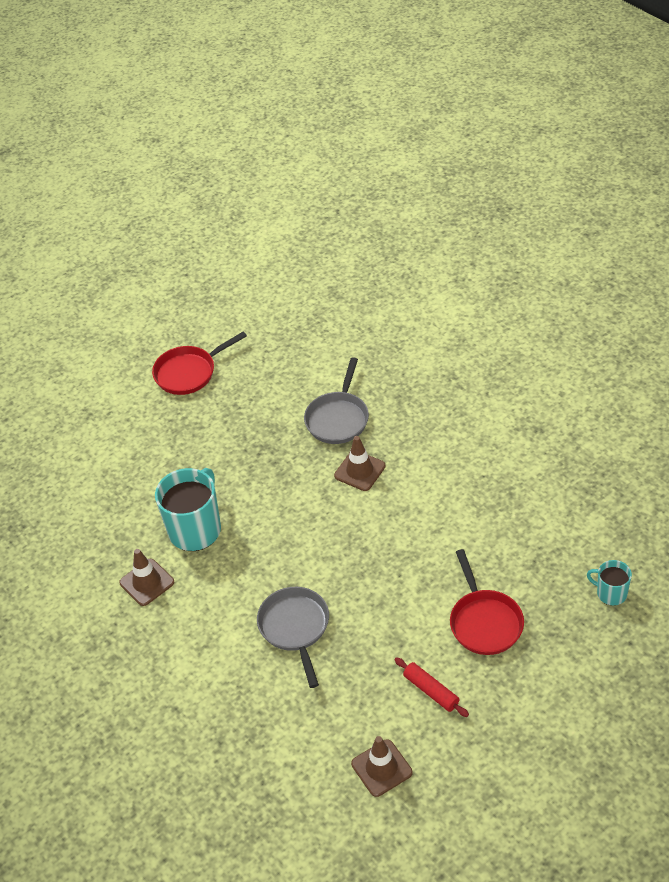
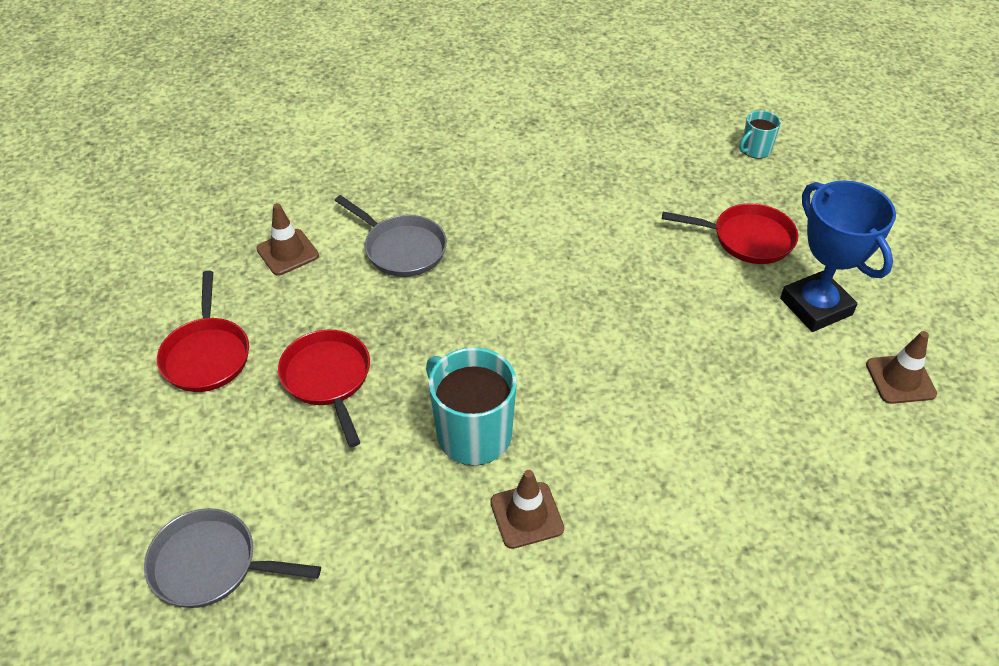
camera: 70 degrees left, 0 degrees up
(201, 438) = (328, 378): none -> red pan
(295, 628) = (680, 388): grey pan -> grey pan (211, 564)
(359, 471) = (490, 258): brown traffic cone -> brown traffic cone (287, 252)
(431, 691) = (815, 306): red rolling pin -> blue trophy

